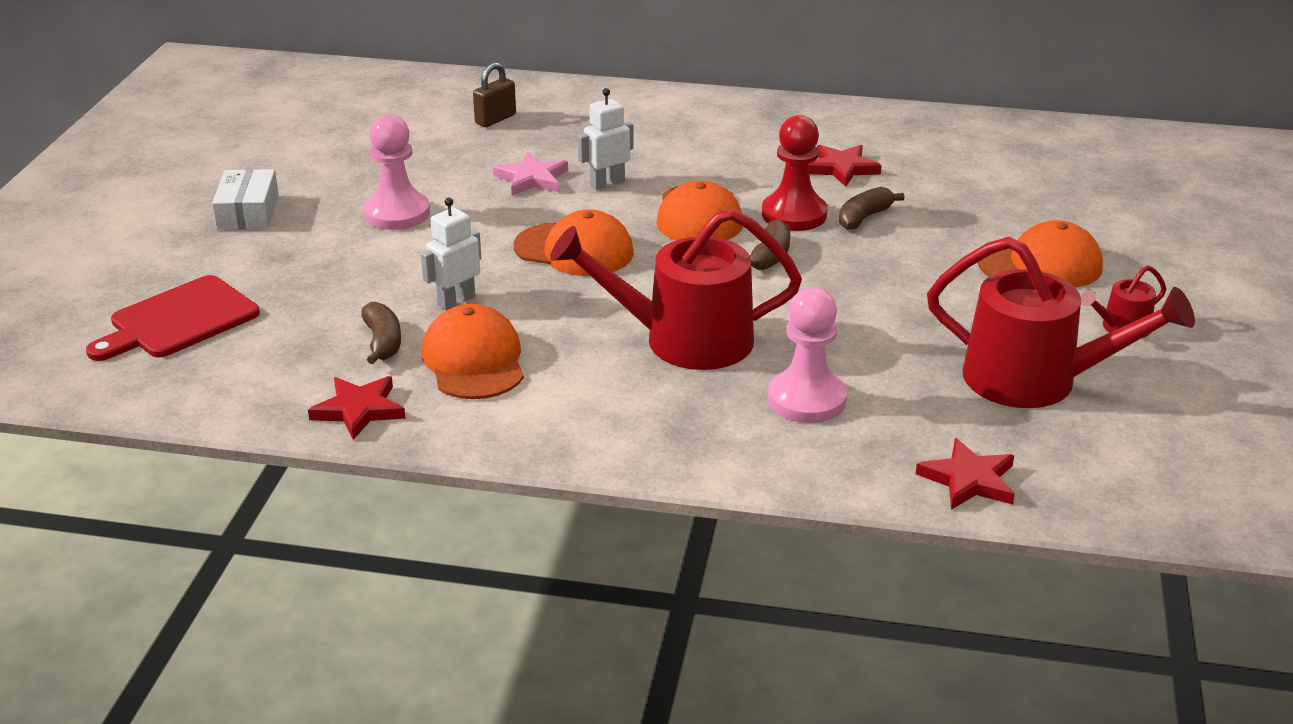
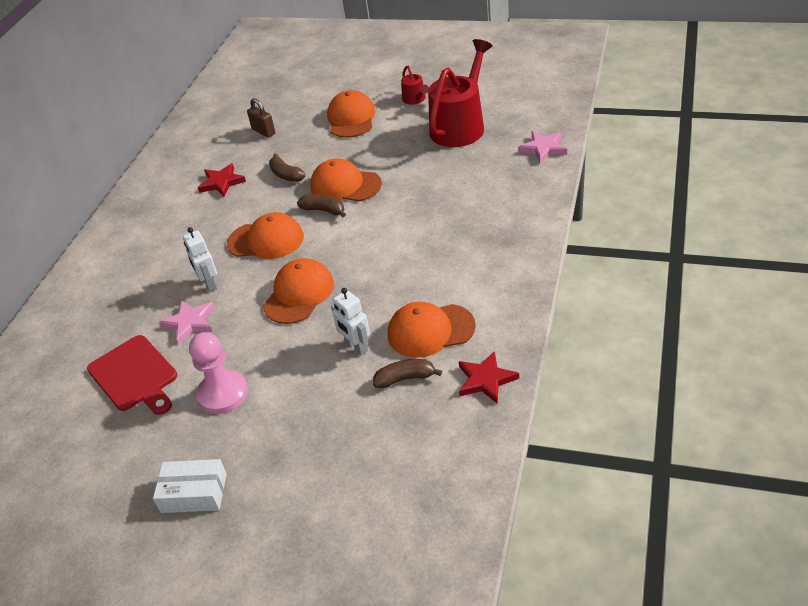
camera: 80 degrees left, 10 degrees up
(179, 320) = (363, 506): red cutting board -> red cutting board (135, 375)
(495, 119) = (82, 352): brown padlock -> brown padlock (263, 131)
(684, 340) = (414, 242): red watering can -> none
(794, 214) = (275, 201): red pawn -> none
(806, 399) = (476, 197): pink pawn -> none
(838, 271) = (345, 185): none -> orange cap
(969, 480) = (543, 148): red star -> pink star

